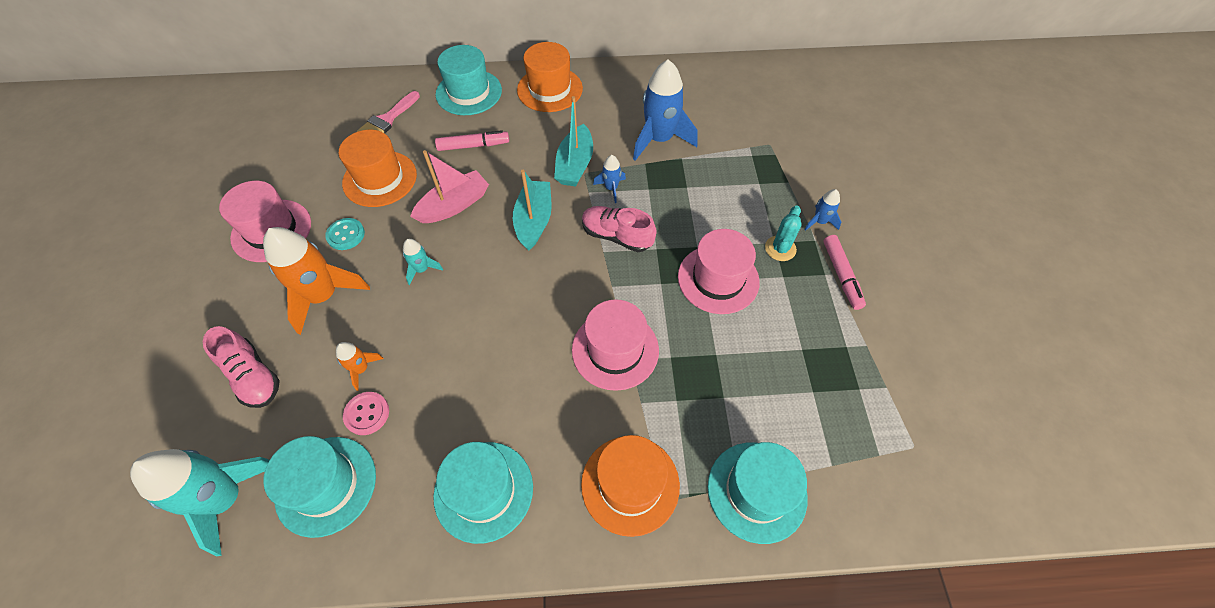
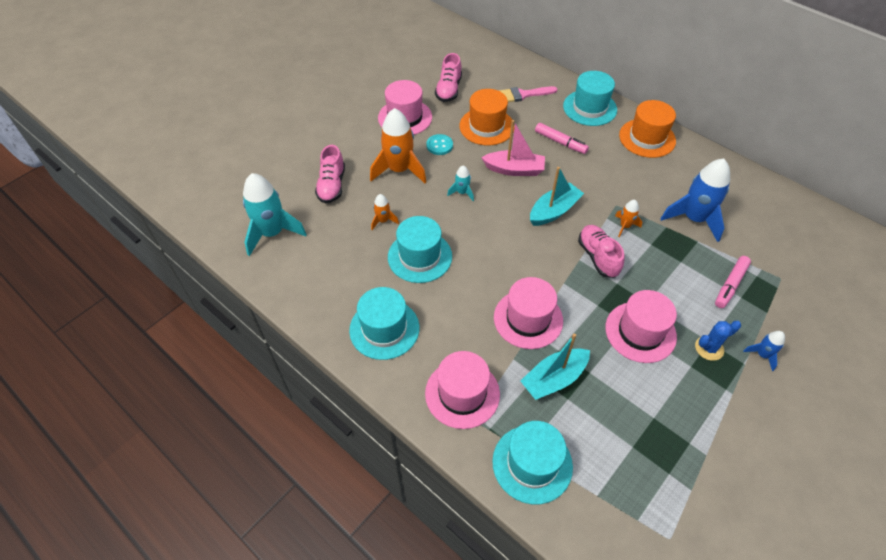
camera: 45 degrees right, 5 degrees down
(296, 165) = (449, 90): none -> pink shoe
(326, 485) = (317, 263): turquoise hat -> turquoise hat (420, 256)
(367, 414) = (365, 245): pink button -> none
(575, 165) = (615, 196): turquoise boat -> turquoise boat (554, 379)
(611, 188) = (625, 226): blue rocket -> orange rocket
(630, 484) = (462, 393): orange hat -> pink hat
(780, 248) = (709, 348): turquoise cactus -> blue cactus
(841, 275) = (738, 399): pink marker -> pink marker (730, 285)

